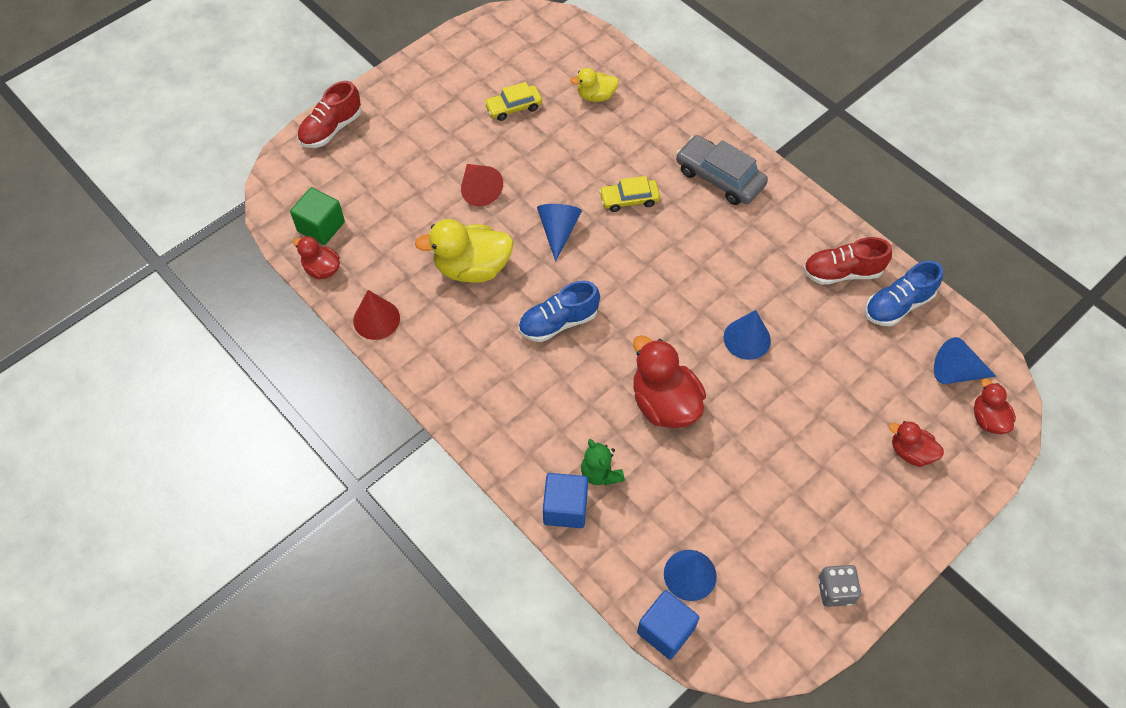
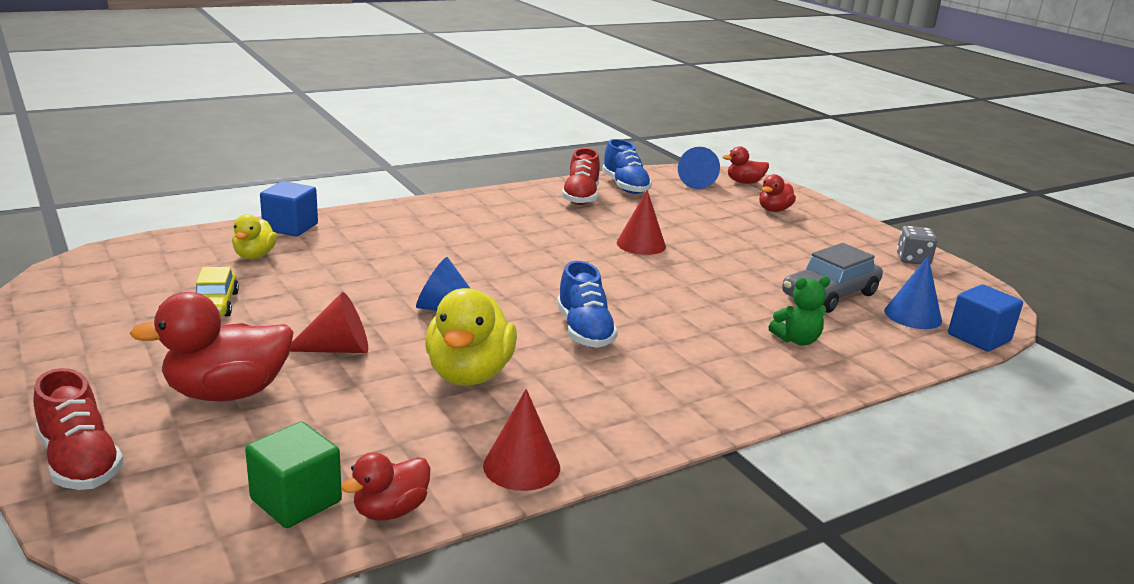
camera: 80 degrees left, 35 degrees down
(565, 508) = (843, 367): blue cube -> blue cube (290, 227)
(629, 199) = (428, 264): yellow car -> none
(664, 403) = (710, 293): red duck -> red duck (227, 393)
(719, 177) = (433, 220): grey car -> grey car (829, 295)
(747, 339) = (641, 244): blue cone -> red cone

